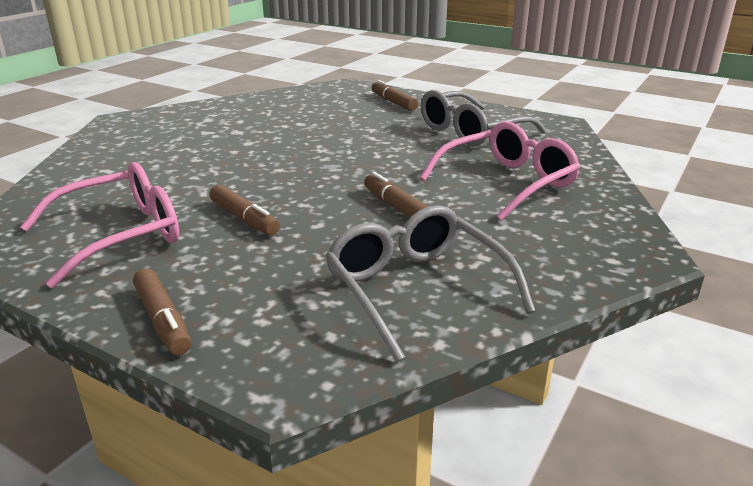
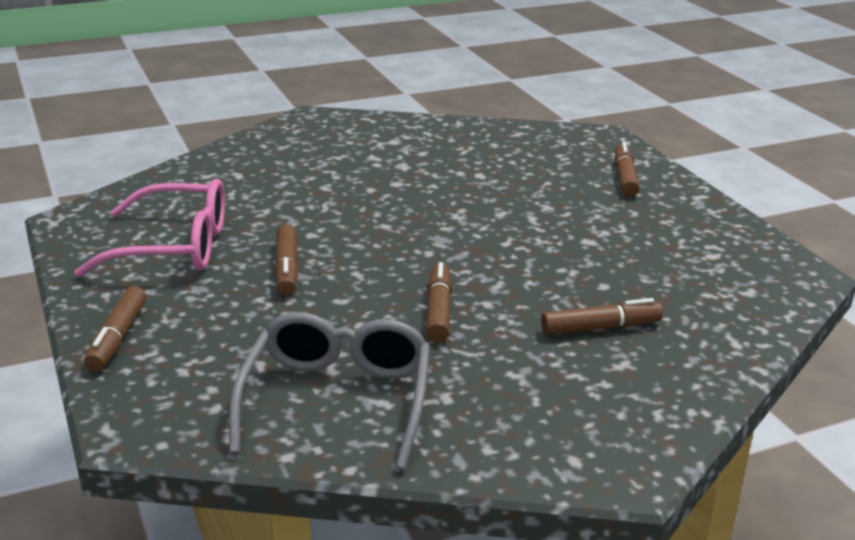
camera: 35 degrees right, 0 degrees up
(471, 131) = (660, 248): grey glasses -> none
(507, 183) = (600, 328): pink glasses -> brown marker

